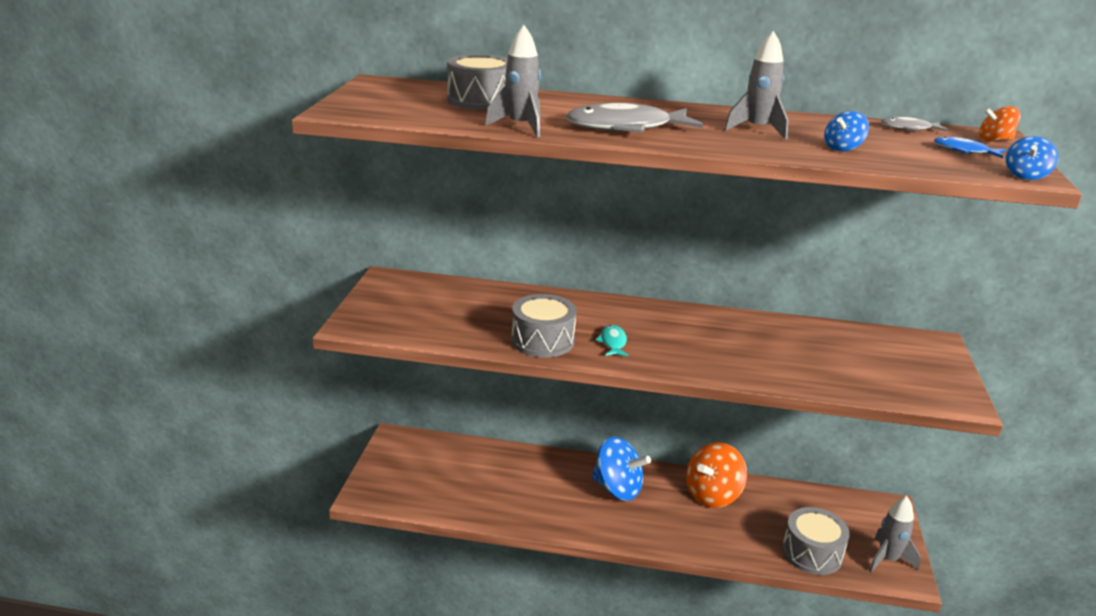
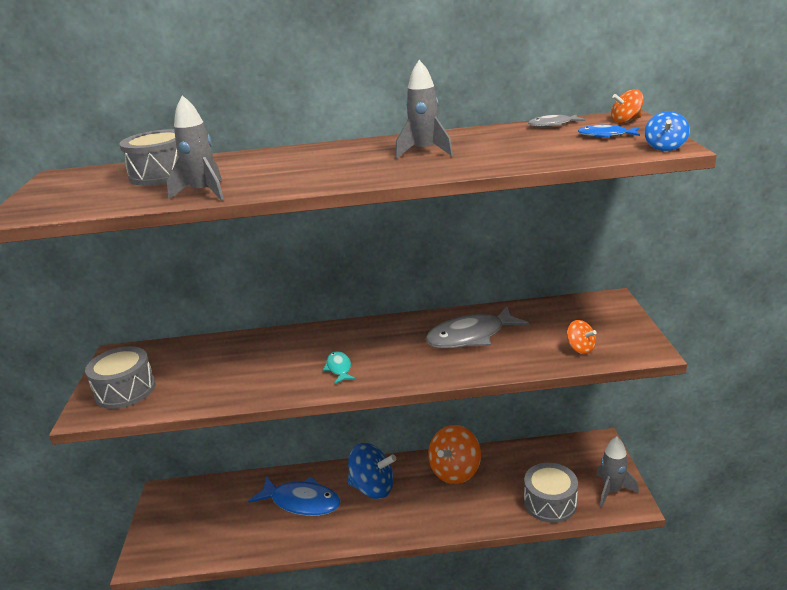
camera: 10 degrees left, 0 degrees up
(538, 483) = (302, 502): none -> blue fish
(542, 341) = (274, 382): grey drum -> grey drum (125, 390)
(625, 128) = (305, 174): grey fish -> grey fish (470, 336)
(843, 148) = (504, 154): blue spinning top -> none
(884, 383) = (580, 349): none -> orange spinning top

